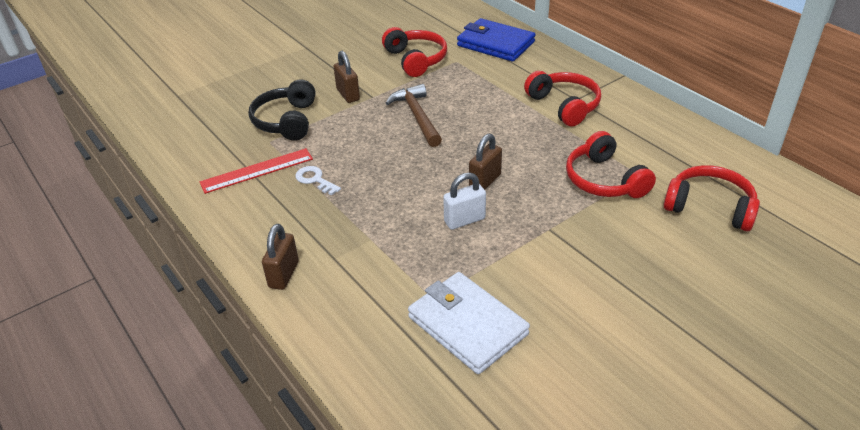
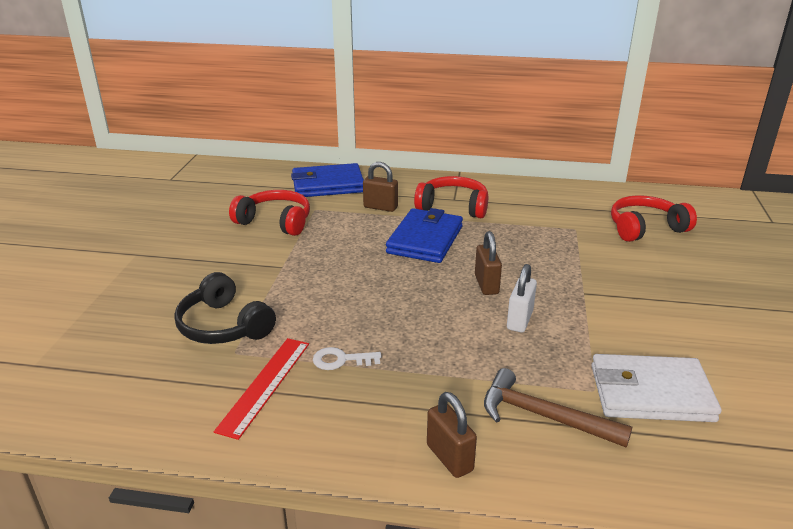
camera: 45 degrees left, 10 degrees down
(348, 94) = (254, 275): brown padlock -> brown padlock (380, 207)
(417, 116) = (350, 263): brown hammer -> brown hammer (543, 416)
(497, 123) = (425, 240): none -> blue wallet
(604, 180) = (561, 242): red headphones -> none

